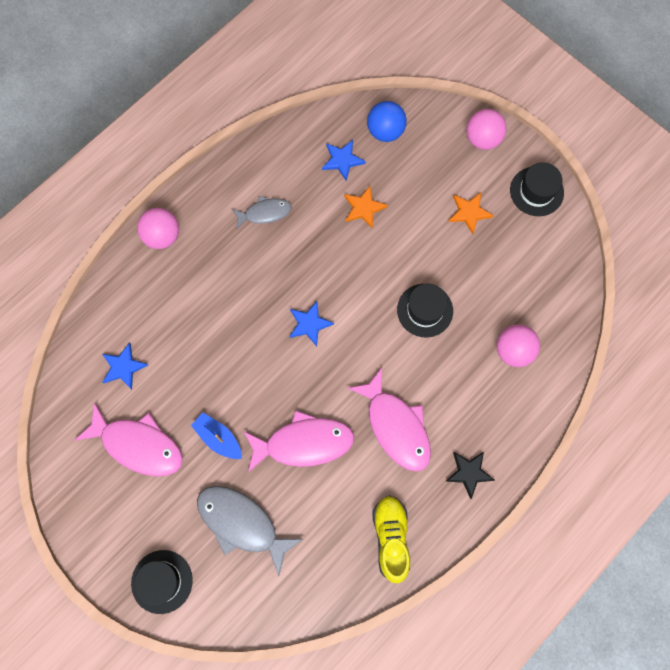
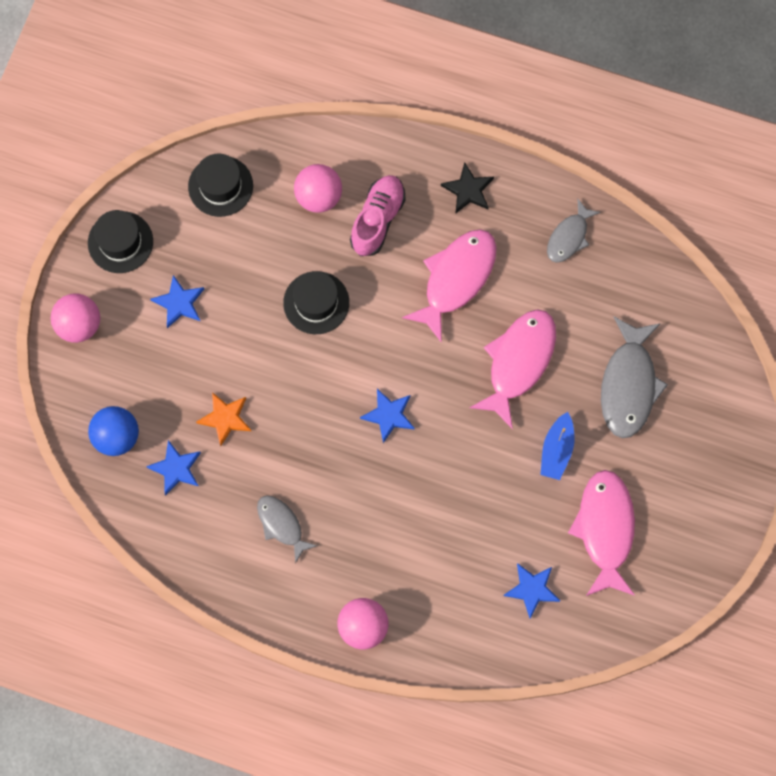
camera: 115 degrees left, 0 degrees up
(162, 581) = (723, 435): black hat -> black hat (220, 186)
(304, 443) = (518, 362): pink fish -> pink fish turned 60 degrees clockwise
(391, 538) = (569, 237): yellow shoe -> grey fish
(469, 213) = (179, 303): orange star -> blue star
(474, 387) = (377, 220): none -> pink shoe

